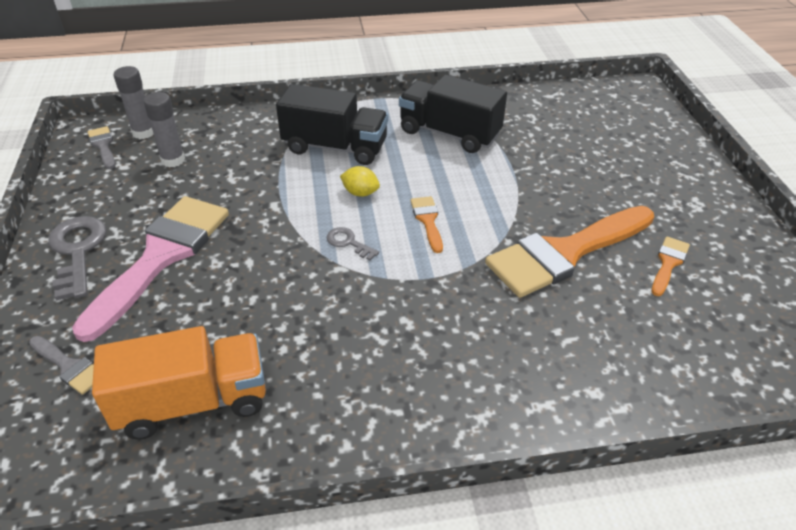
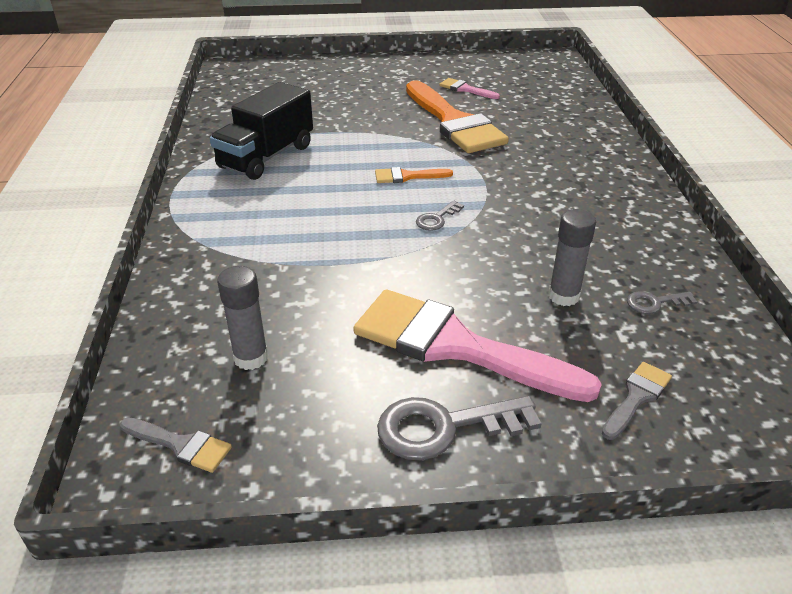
camera: 85 degrees left, 5 degrees down
(103, 146) = (181, 445): grey brush -> grey brush turned 135 degrees counterclockwise
(144, 132) = (161, 399): grey glue stick -> grey glue stick (563, 296)
(193, 402) = (655, 303): orange truck -> grey key
(335, 147) = (267, 225): black truck -> none
(360, 193) = (357, 210): yellow lemon -> none
(668, 263) = (465, 89): orange brush -> pink brush

